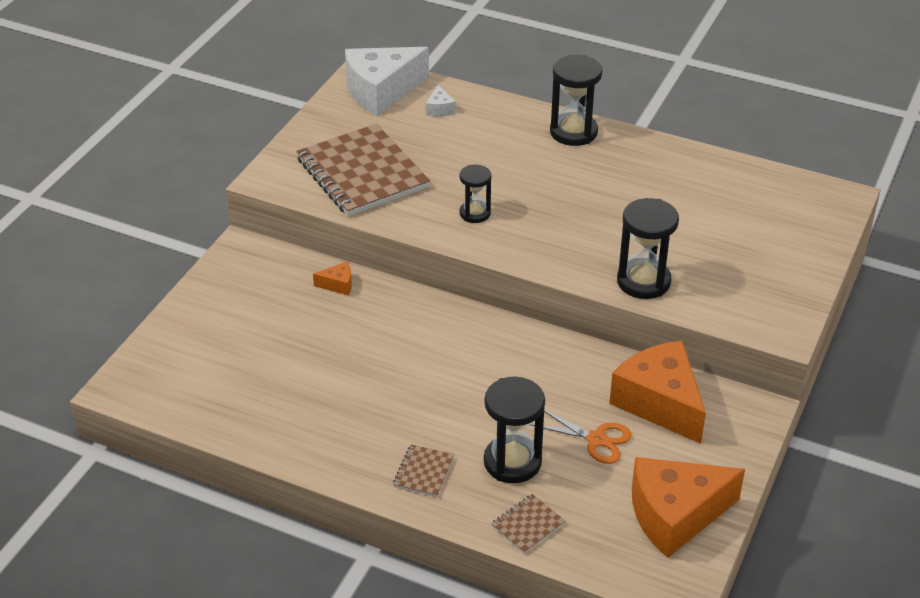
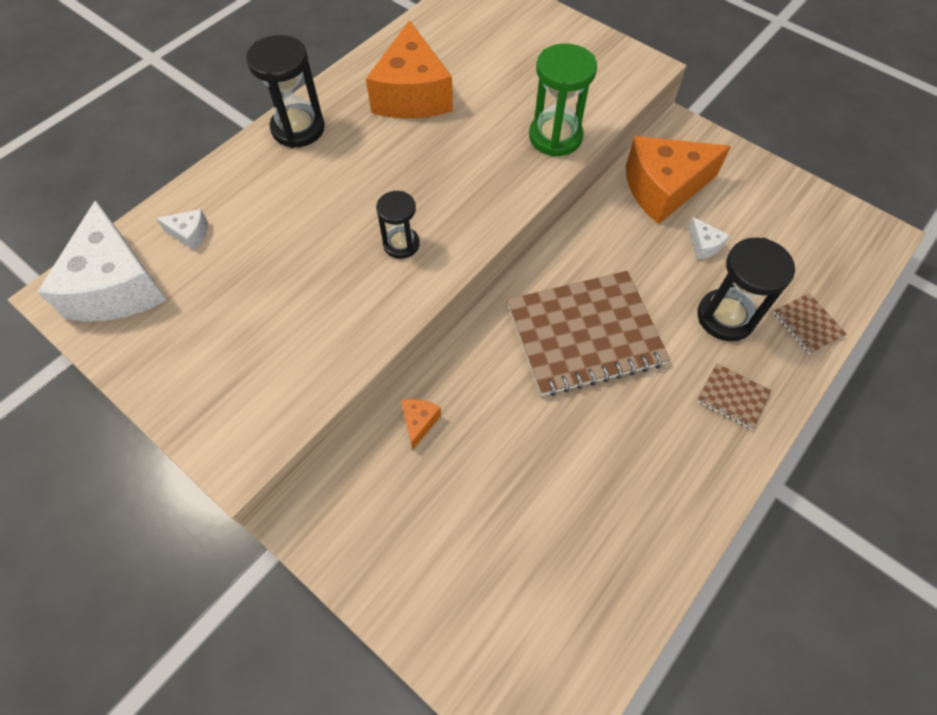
camera: 75 degrees left, 20 degrees up
(362, 173) = (277, 340): brown notebook -> brown notebook (584, 334)
(596, 439) = (703, 245): orange scissors -> white cheese
(643, 281) = (555, 137): black hourglass -> green hourglass
(675, 515) = (799, 215): orange cheese -> orange cheese (412, 95)

